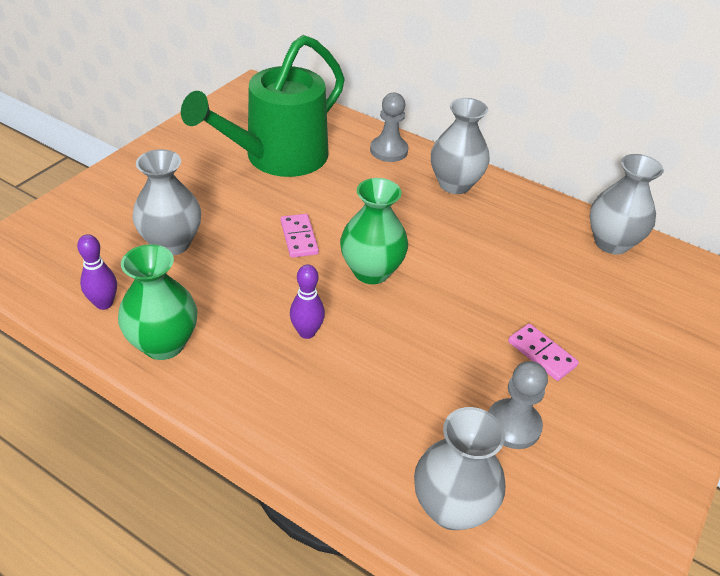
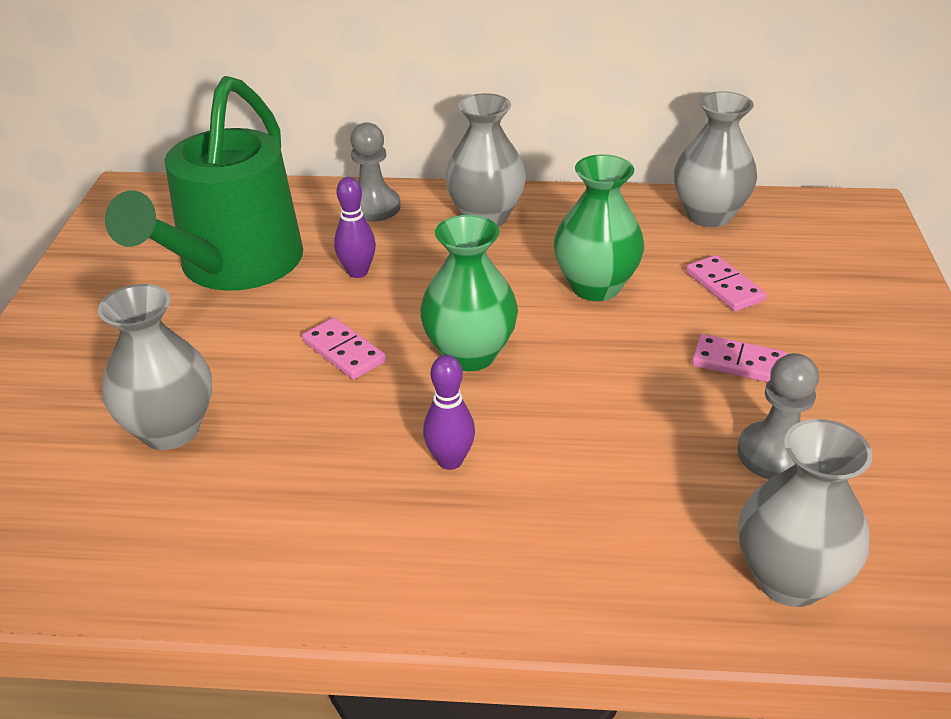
camera: 25 degrees left, 5 degrees down
(104, 303) = (132, 551): purple bowling pin -> purple bowling pin (357, 272)
(163, 344) = (267, 563): green vase -> green vase (595, 287)
(578, 298) = (724, 286): none -> pink domino

